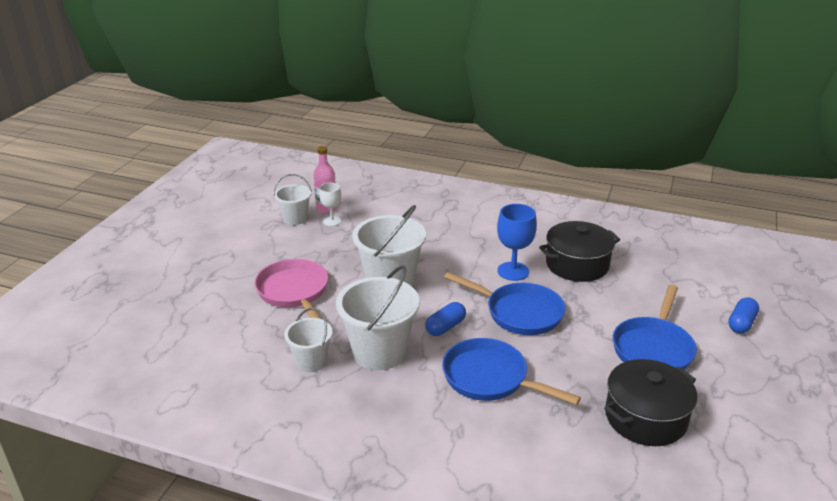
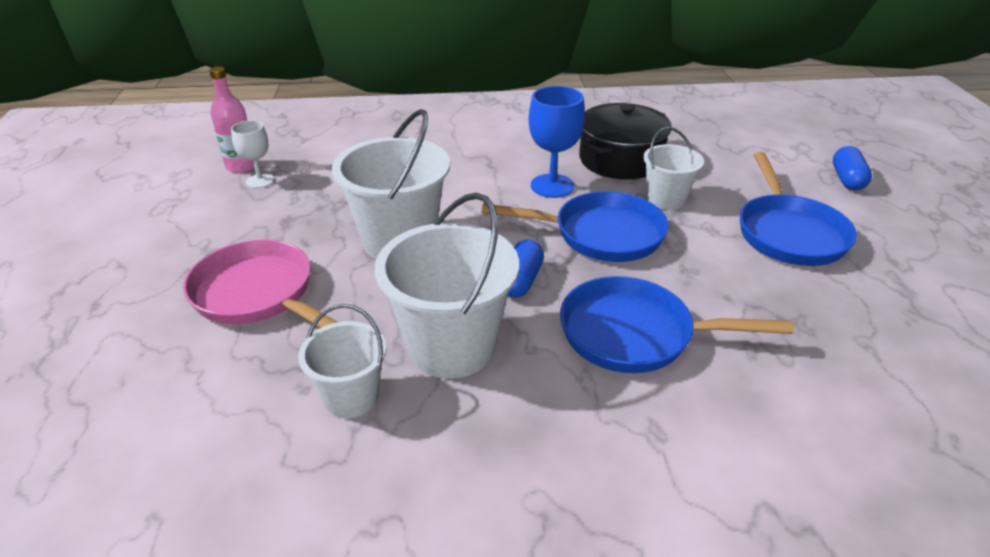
camera: 25 degrees left, 5 degrees up
(295, 218) = (199, 189): white bucket -> white bucket (666, 199)
(645, 417) = (861, 322): black pot -> none

